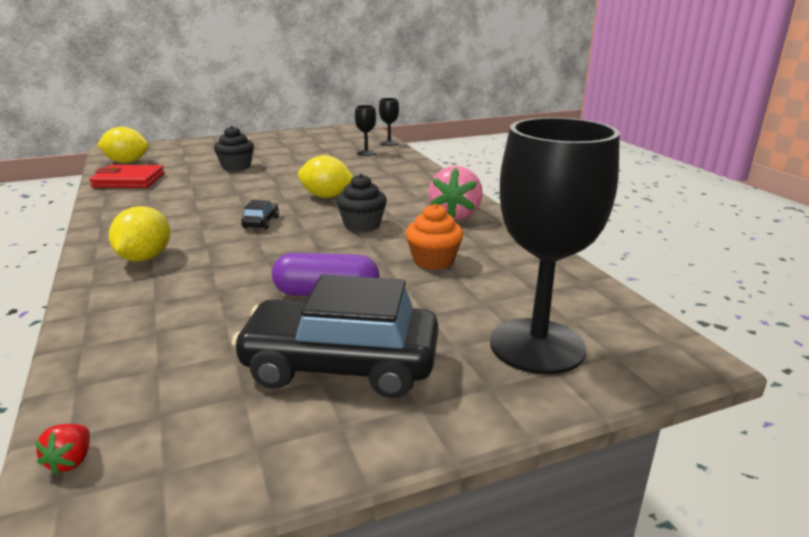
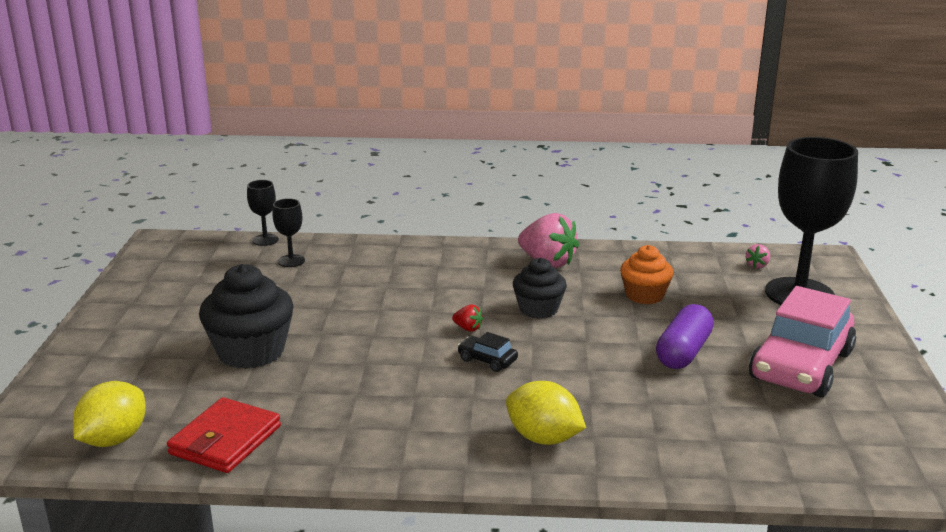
camera: 65 degrees left, 0 degrees up
(71, 461) = (892, 481): red strawberry -> red strawberry (468, 328)
(236, 167) = (251, 351): black cupcake -> black cupcake, size x1.58
(326, 196) = (436, 312): yellow lemon -> none
(340, 365) = (801, 365): black car -> pink car
(584, 309) = (757, 265): none -> pink strawberry

